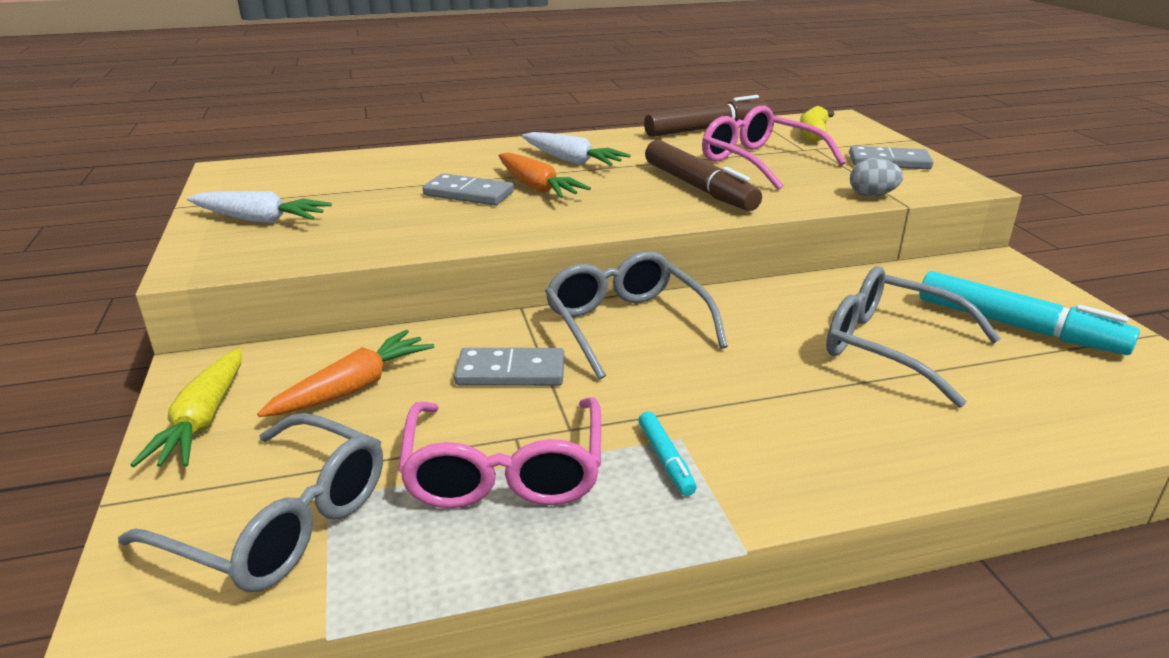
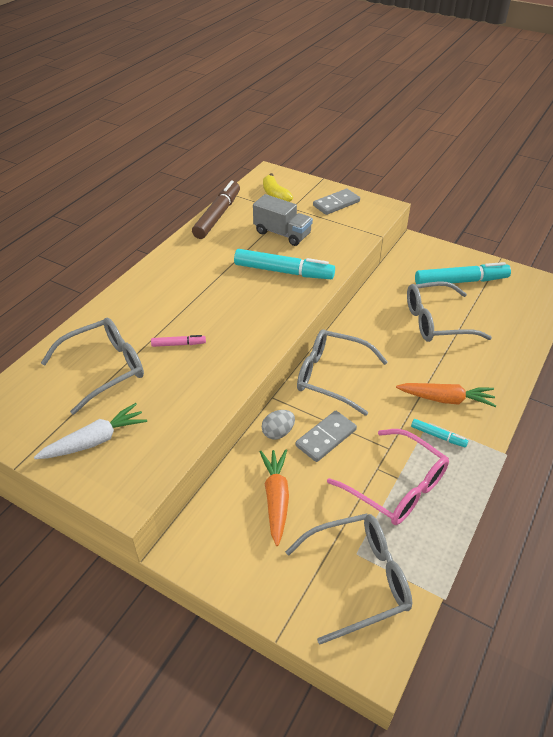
camera: 45 degrees left, 15 degrees up
(203, 421) = (241, 570): yellow carrot -> none
(371, 182) = (104, 369): none -> grey glasses
(468, 194) = (178, 344): grey domino -> pink marker
(537, 187) = (206, 317): orange carrot -> orange carrot (446, 399)
(572, 160) = (189, 283): white carrot -> none
(698, 188) = (283, 272): brown marker -> turquoise marker
(760, 162) = (282, 233): pink glasses -> grey truck
(872, 195) = (360, 236): grey egg -> grey egg (278, 432)

